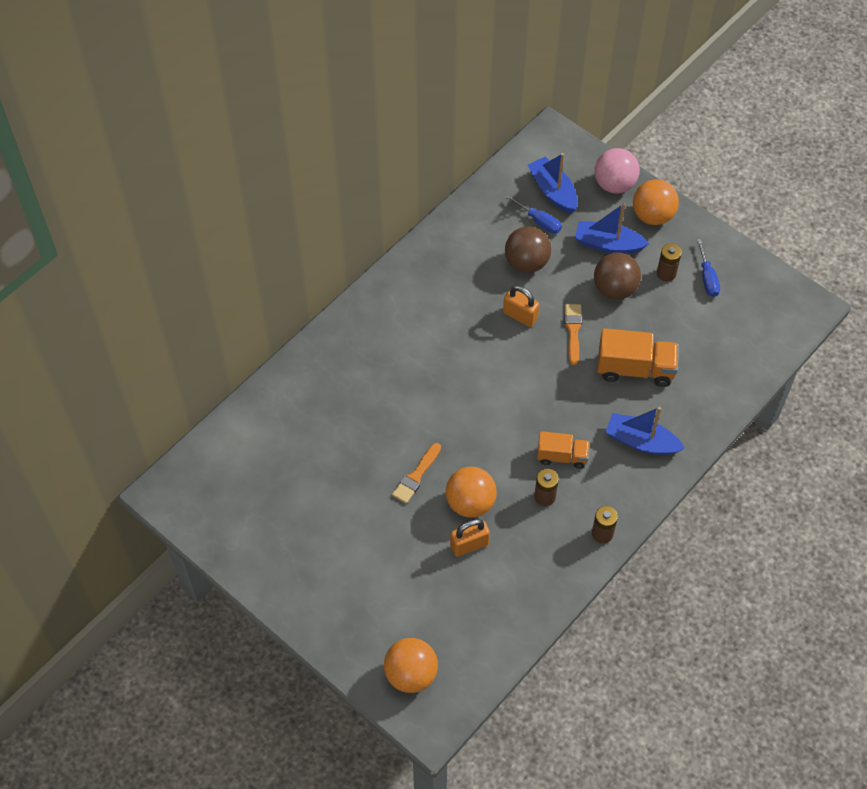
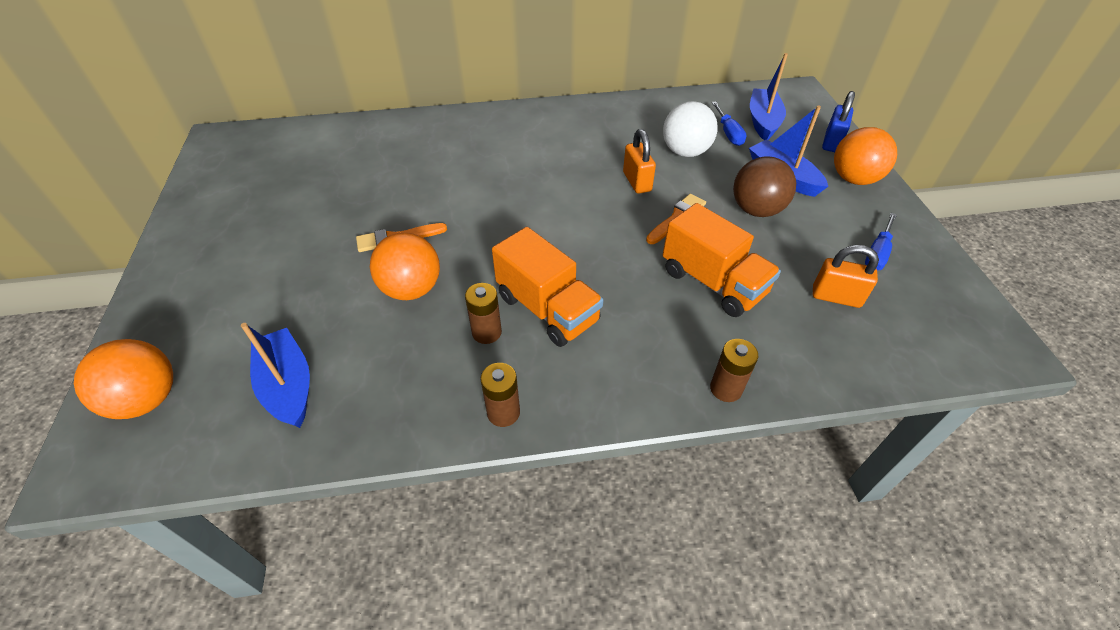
camera: 40 degrees right, 10 degrees down
(469, 545) = (362, 323): orange padlock -> orange padlock (836, 297)
(526, 263) = (685, 152): brown ball -> white ball
(562, 456) = (547, 309): orange truck -> orange truck, size x1.59
(614, 184) = (831, 142): pink ball -> blue padlock
(641, 441) = (650, 351): blue boat -> blue boat (288, 386)
(666, 273) = (828, 226): brown battery -> brown battery (726, 389)

